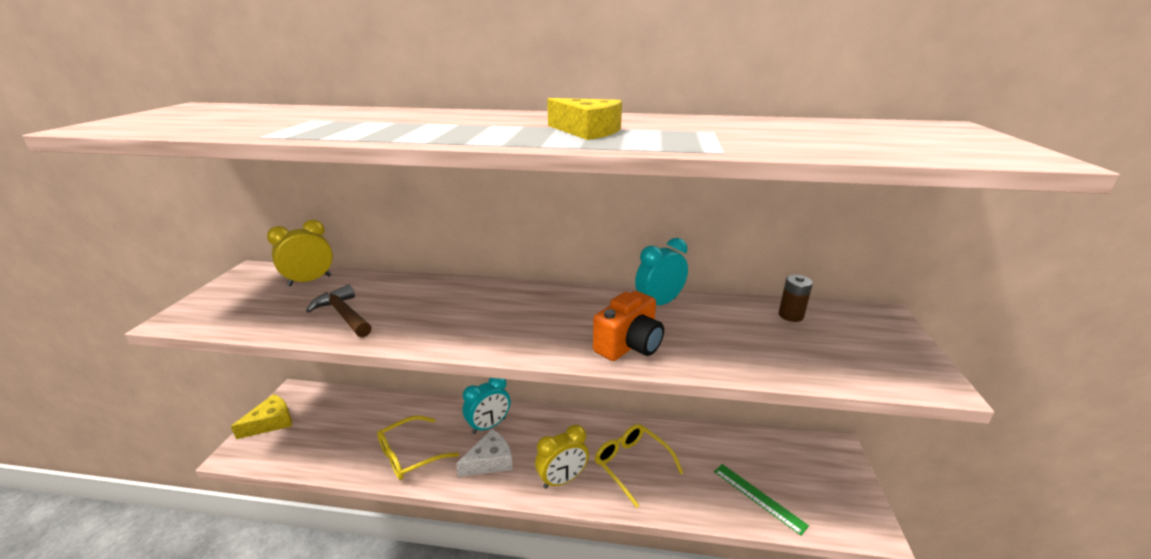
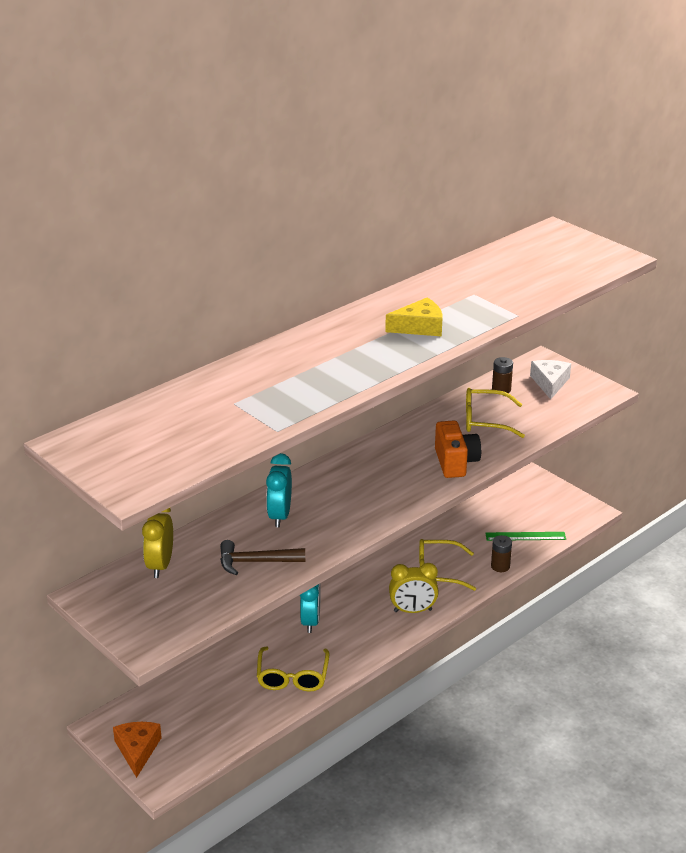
camera: 50 degrees left, 5 degrees up
(271, 422) = (137, 750): yellow cheese -> orange cheese
(490, 461) = (352, 637): white cheese -> white cheese (550, 383)
(562, 480) = (412, 610): yellow clock -> yellow clock turned 75 degrees clockwise
(659, 303) = (424, 426): turquoise clock -> turquoise clock (280, 516)
(693, 505) = (500, 566): none -> brown battery
(726, 330) = (485, 421): none -> yellow glasses

